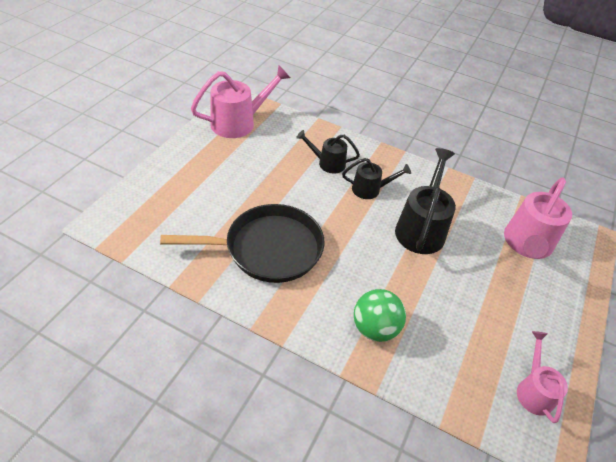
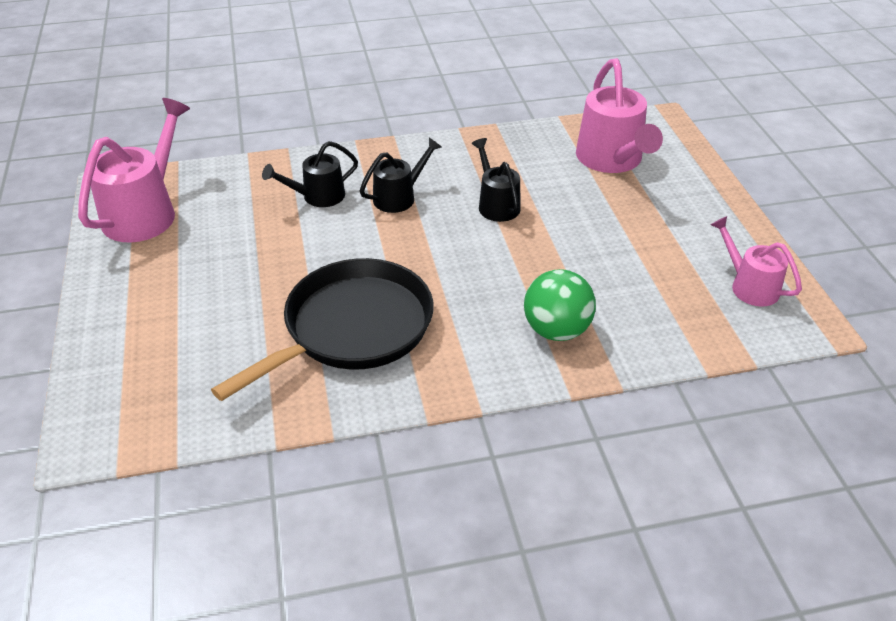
camera: 35 degrees left, 5 degrees down
(421, 227) = (496, 204): black watering can -> black watering can, size x0.59

